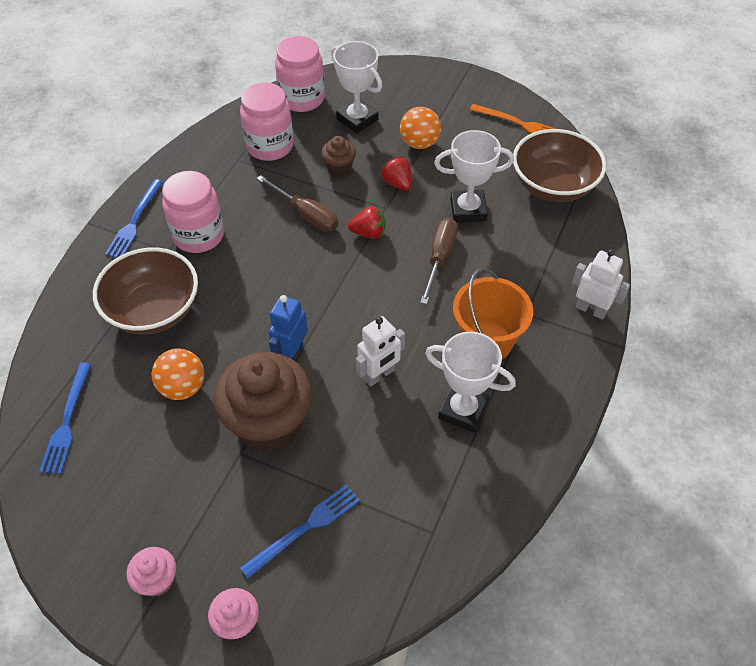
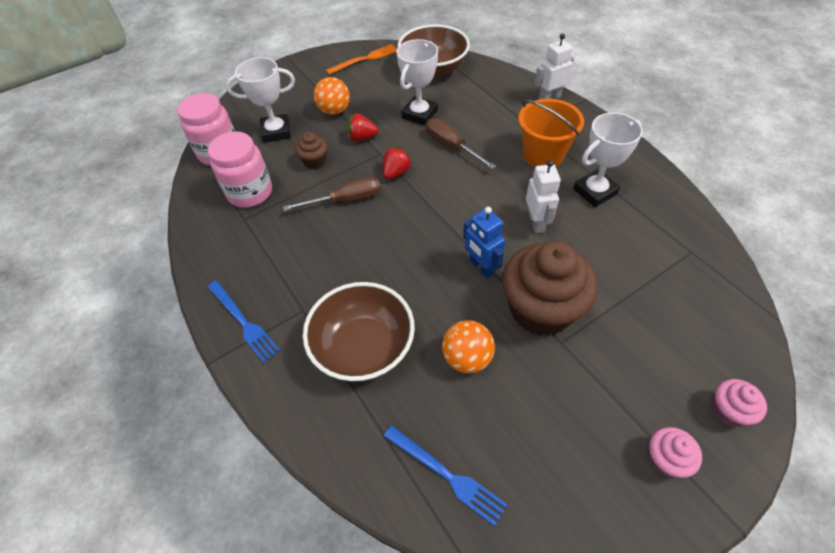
camera: 55 degrees left, 0 degrees up
(198, 235) = (304, 279): pink jar -> none
(305, 528) = (656, 327): blue fork -> none

